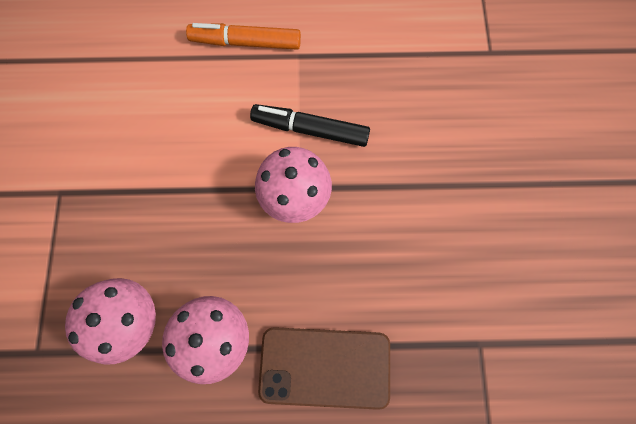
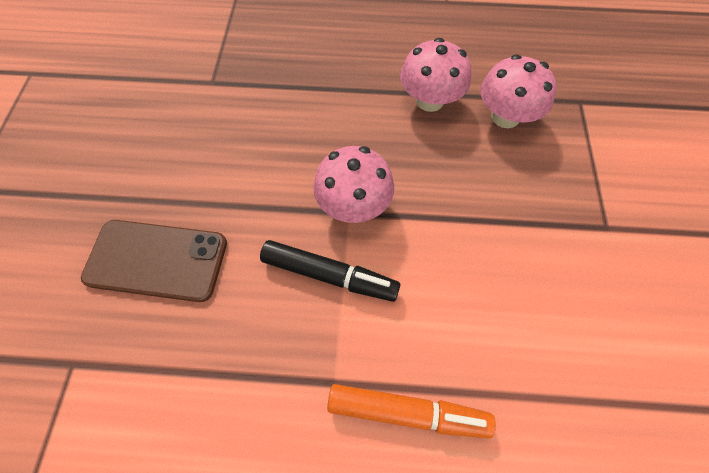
camera: 175 degrees left, 10 degrees down
(325, 366) = (340, 77): brown phone -> brown phone (157, 260)

